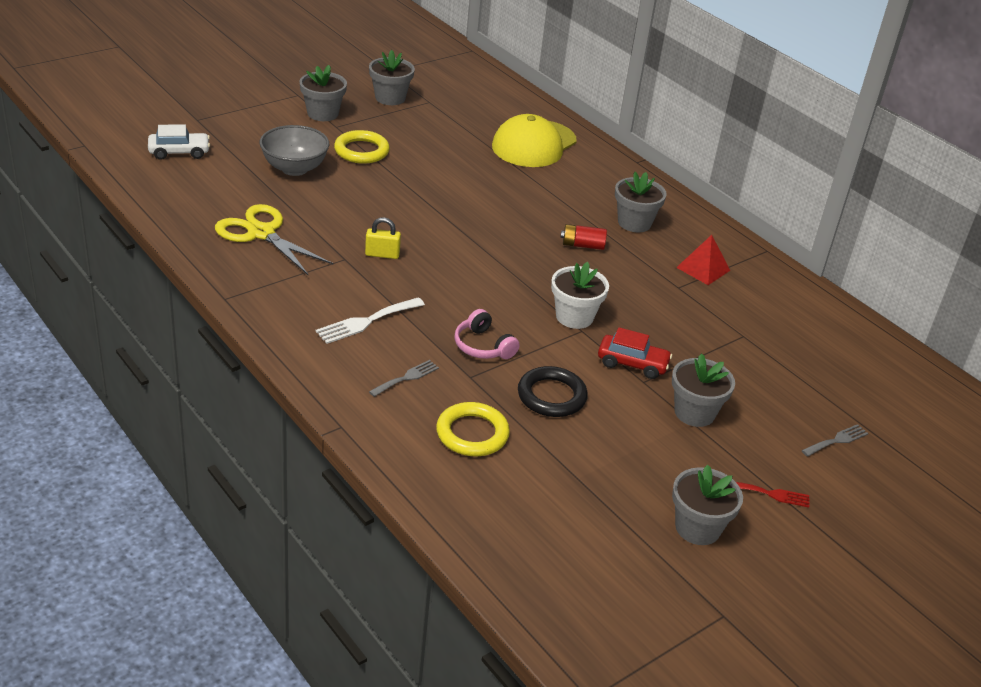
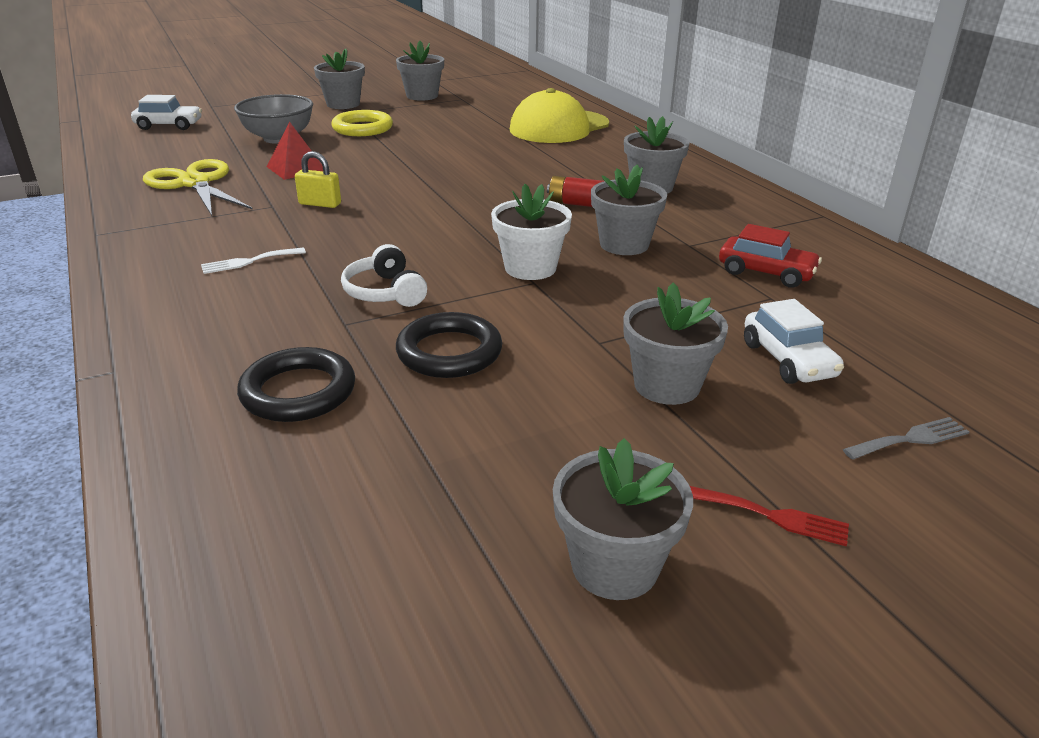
camera: 15 degrees right, 5 degrees down
(366, 322) = (249, 261): white fork -> white fork, size x0.65
(406, 378) = (254, 320): grey fork -> none
(472, 434) = (298, 391): yellow ring -> black ring
(483, 346) = (385, 292): pink headphones -> white headphones
(632, 289) = (624, 244): none -> grey flower pot
(632, 364) = (591, 321): red car -> red car (766, 273)
(703, 269) = (729, 229): red pyramid -> red pyramid (296, 168)
(762, 388) = (788, 360): none -> white car

